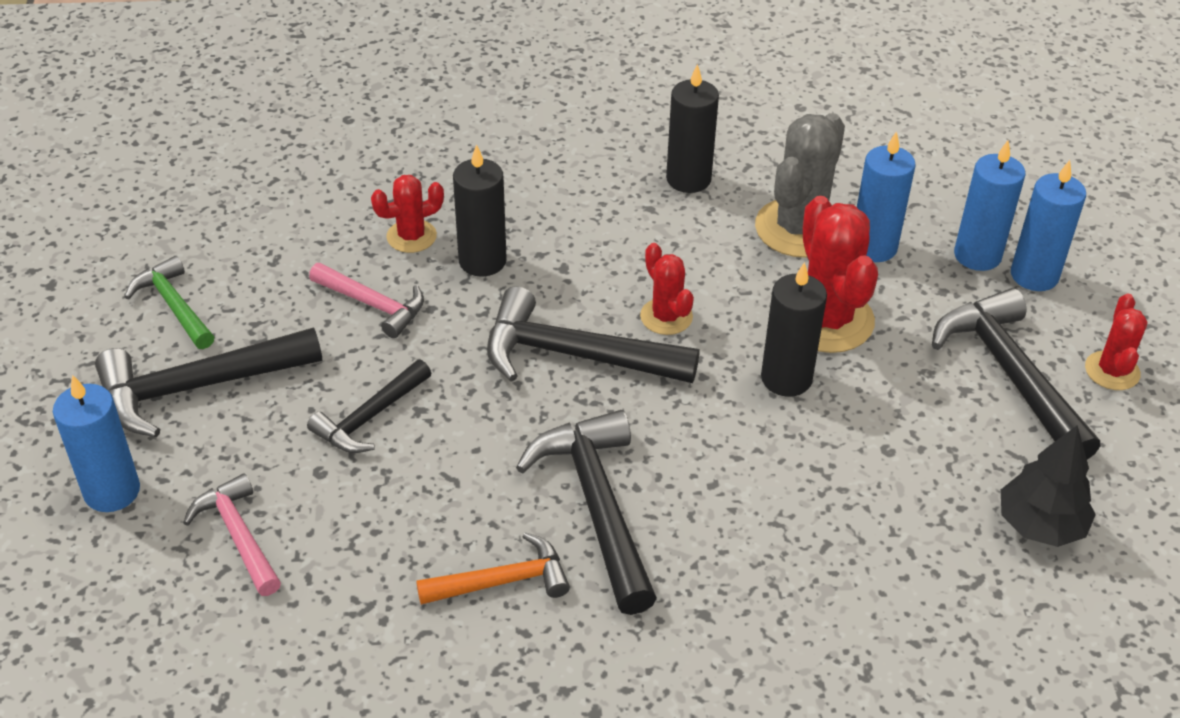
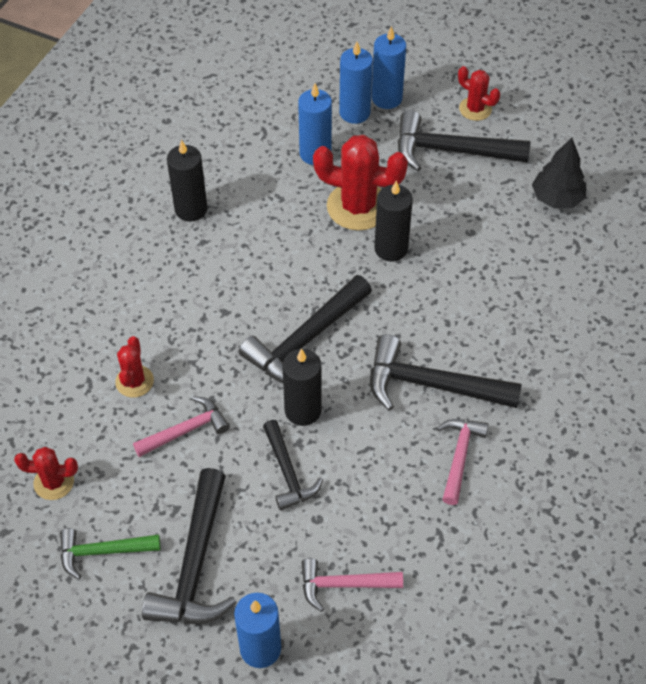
camera: 60 degrees left, 10 degrees up
(482, 261) = (187, 352): black candle -> black candle (303, 410)
(502, 581) = (459, 456): orange hammer -> pink hammer
(666, 317) = (304, 280): red cactus -> red cactus (54, 482)
(799, 228) = (275, 179): grey cactus -> none

